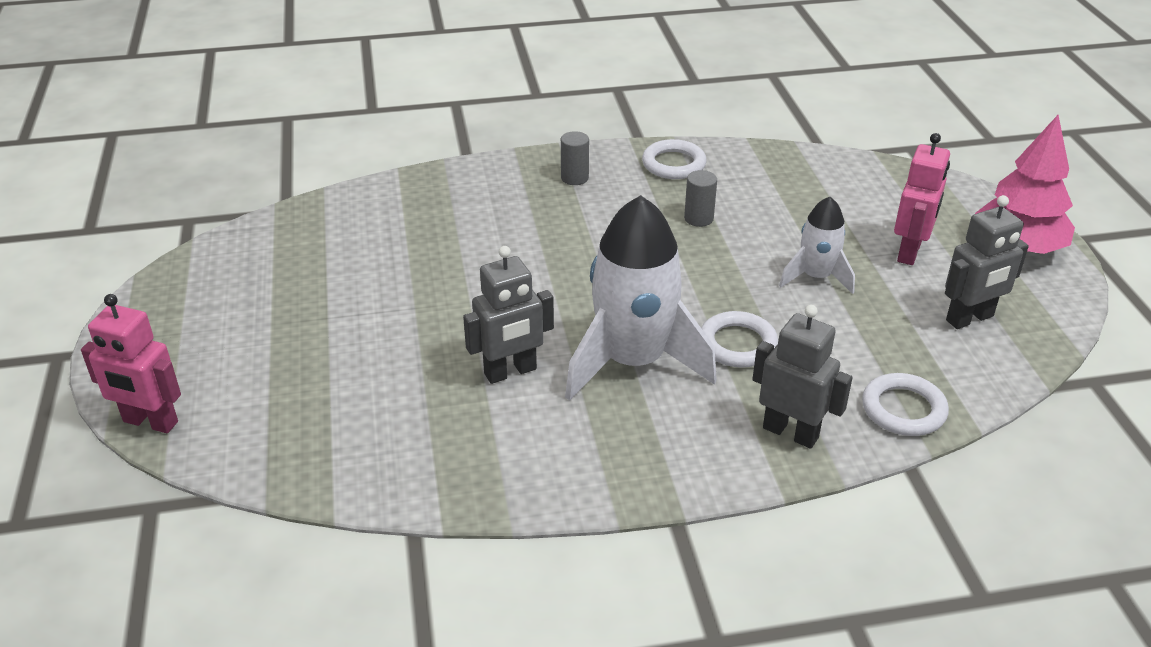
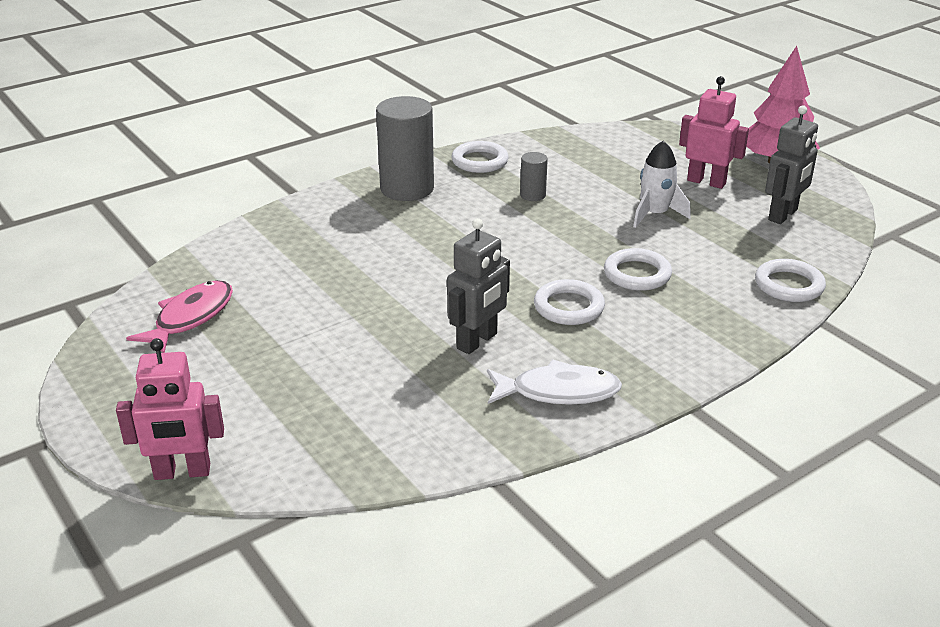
camera: 25 degrees left, 5 degrees down
(272, 265) = (190, 318): none -> pink fish
(546, 455) = (558, 392): none -> white fish
(574, 178) = (407, 189): grey cylinder -> grey cylinder, size x2.11
(633, 361) = (568, 307): white rocket -> white ring
(790, 432) = (725, 322): grey robot -> none
(910, 252) = (706, 182): pink robot -> pink robot turned 60 degrees counterclockwise

